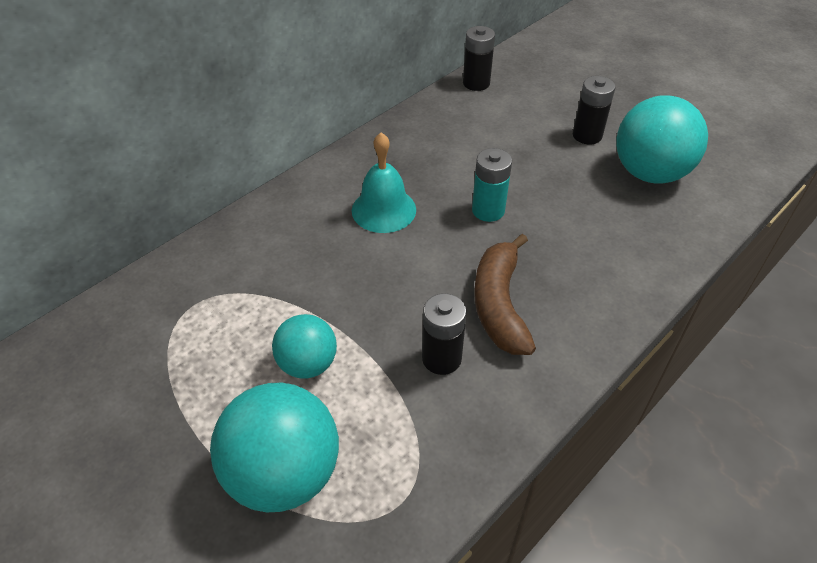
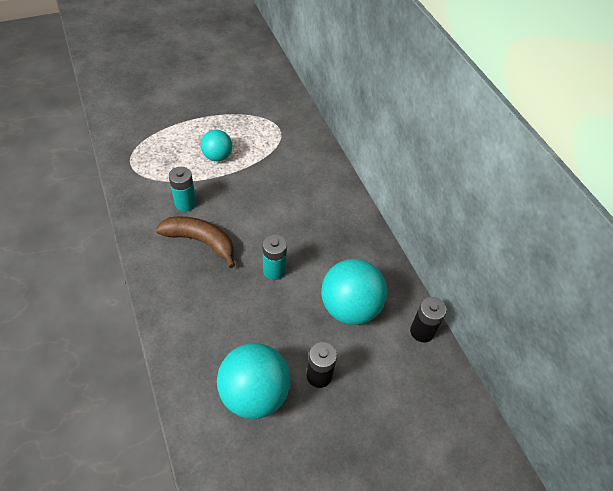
camera: 110 degrees right, 5 degrees up
(284, 474) = (170, 135): turquoise ball -> turquoise ball (350, 307)
(384, 210) = (304, 219): turquoise bell -> none
(441, 358) = (185, 203): black battery -> turquoise battery

